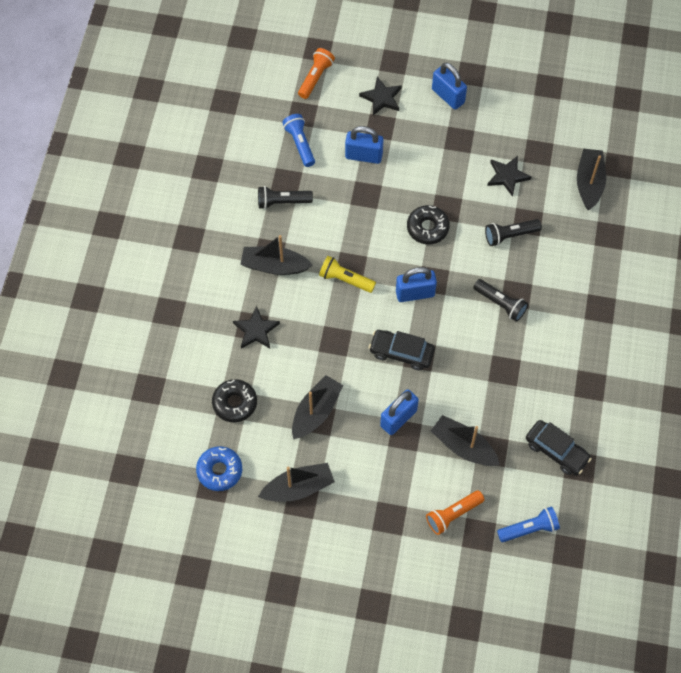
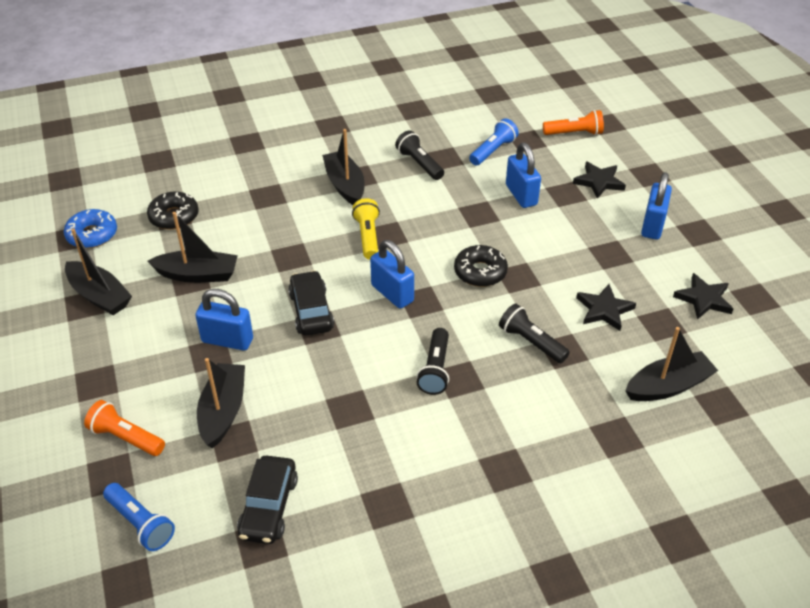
camera: 60 degrees right, 20 degrees down
(256, 330) = (264, 200): black star -> black star (703, 299)

